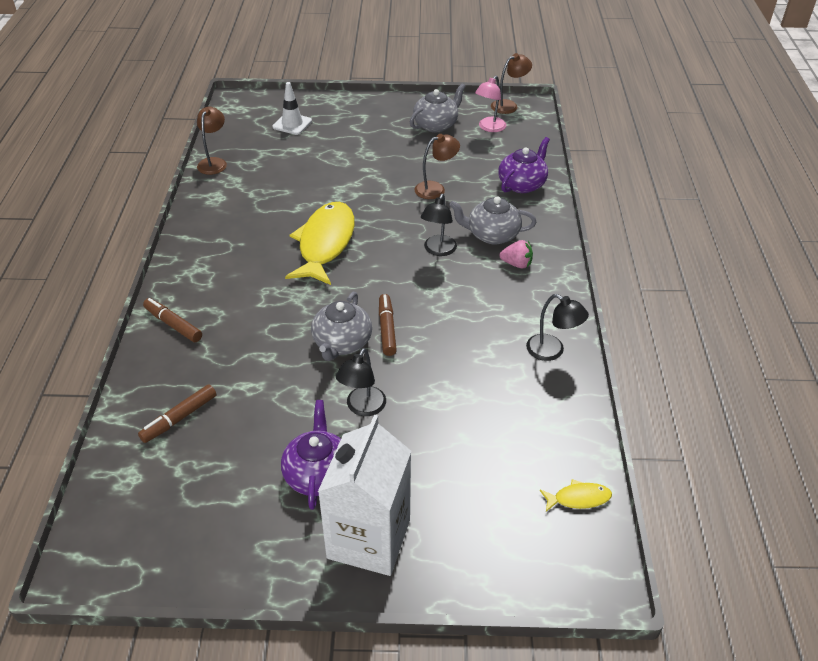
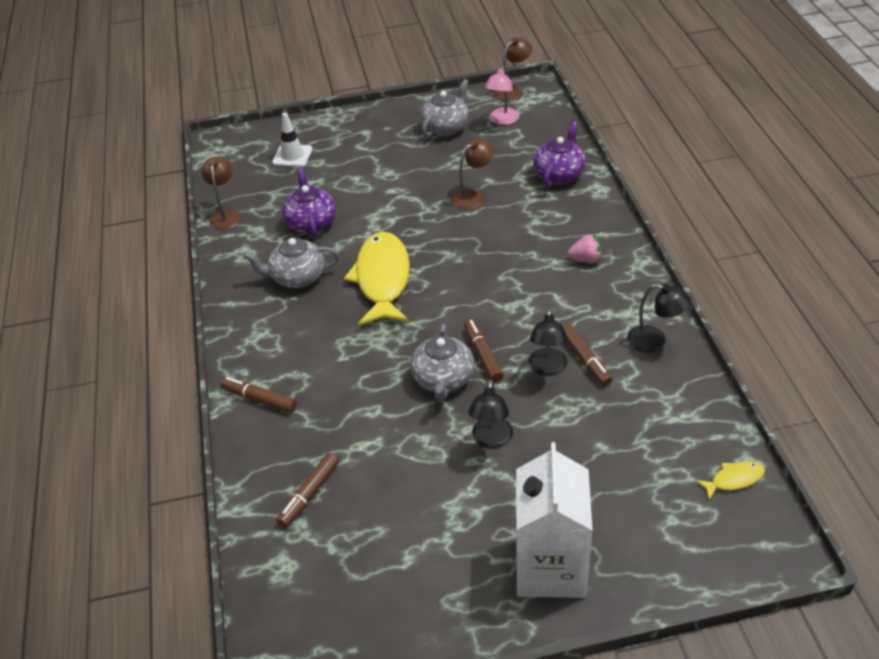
camera: 10 degrees left, 0 degrees up
(318, 474) = (474, 517): purple teapot -> purple teapot (311, 223)
(438, 250) = (501, 262): black lamp -> black lamp (547, 368)
(479, 354) = (585, 360): none -> brown marker
(492, 235) = (549, 234): grey teapot -> grey teapot (297, 277)

